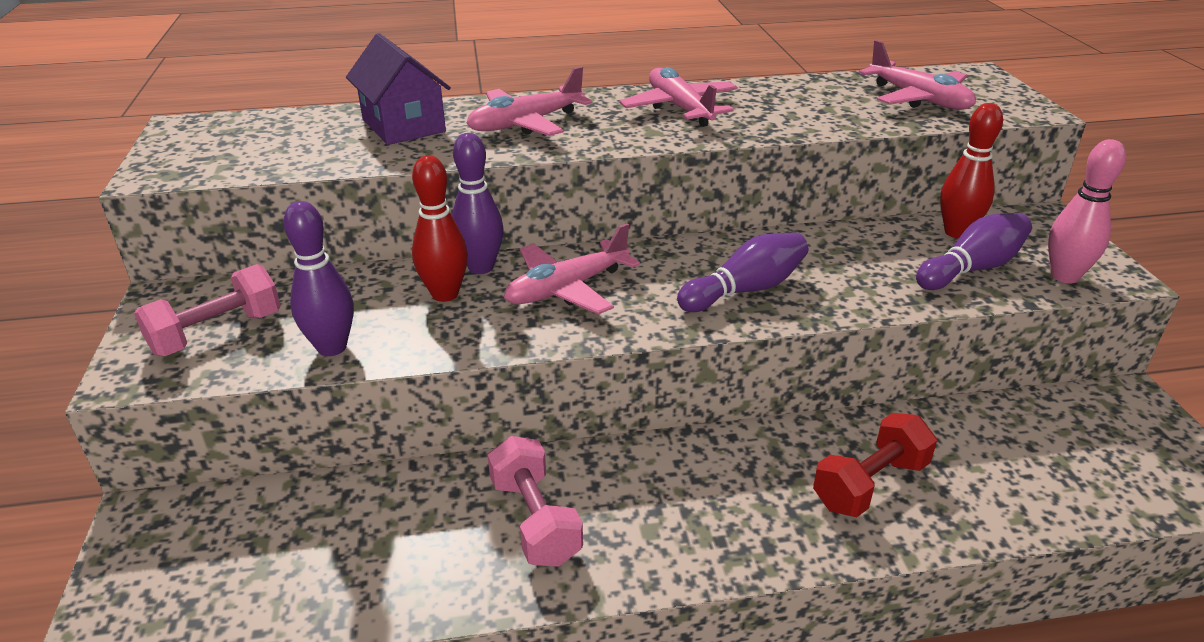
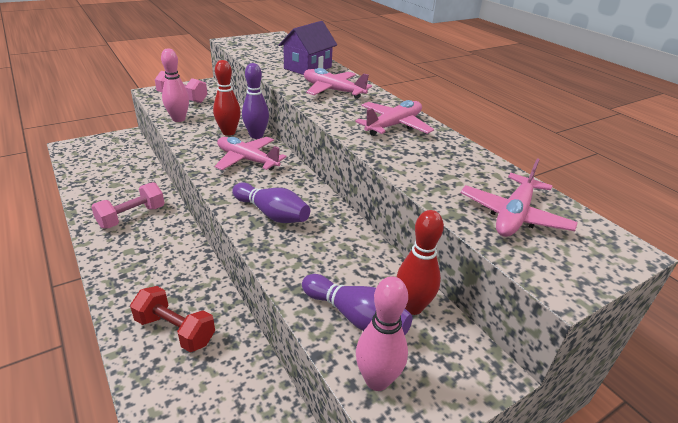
camera: 65 degrees right, 0 degrees up
(332, 347) = (178, 119): purple bowling pin -> pink bowling pin

